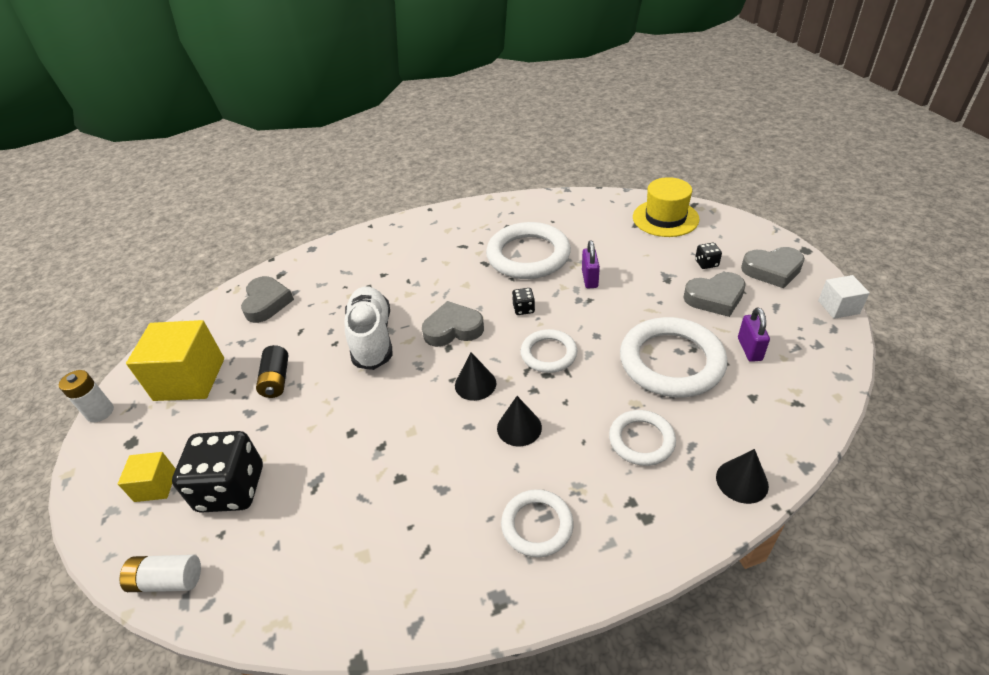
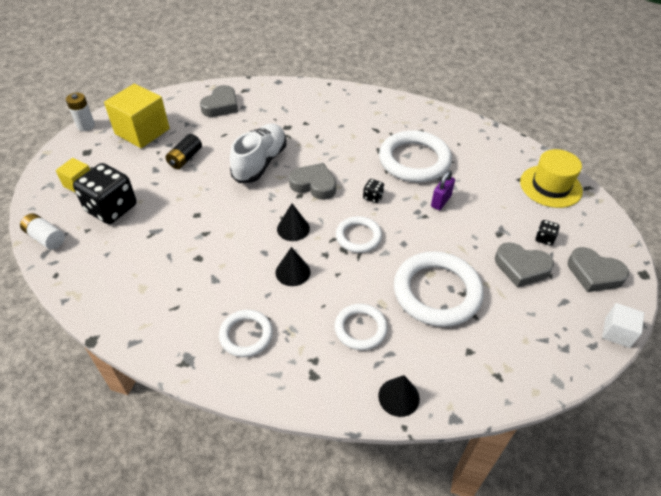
camera: 30 degrees right, 5 degrees up
(749, 349) = (505, 318): purple padlock -> none

